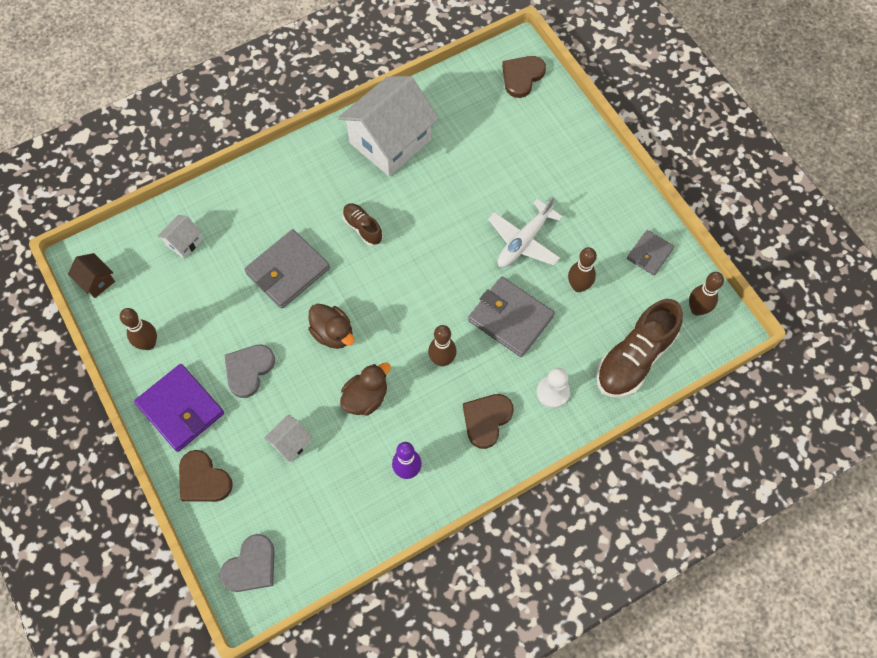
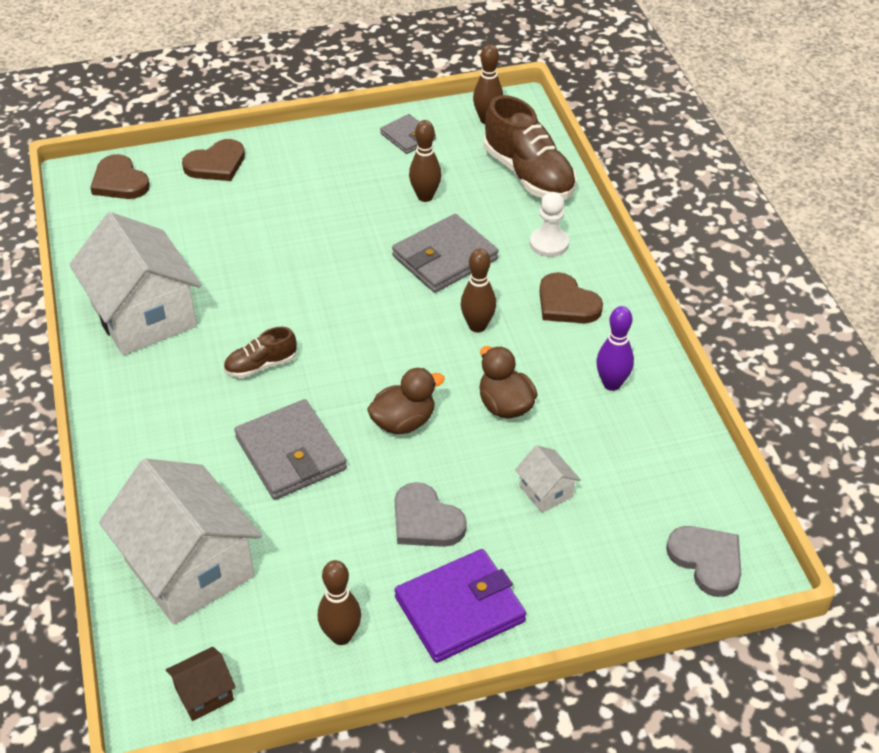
camera: 75 degrees left, 20 degrees down
(184, 242) = (189, 568): white house -> white house, size x2.33
(203, 479) = (574, 597): brown heart -> brown heart (216, 164)
(523, 241) = (348, 227): white plane -> none

